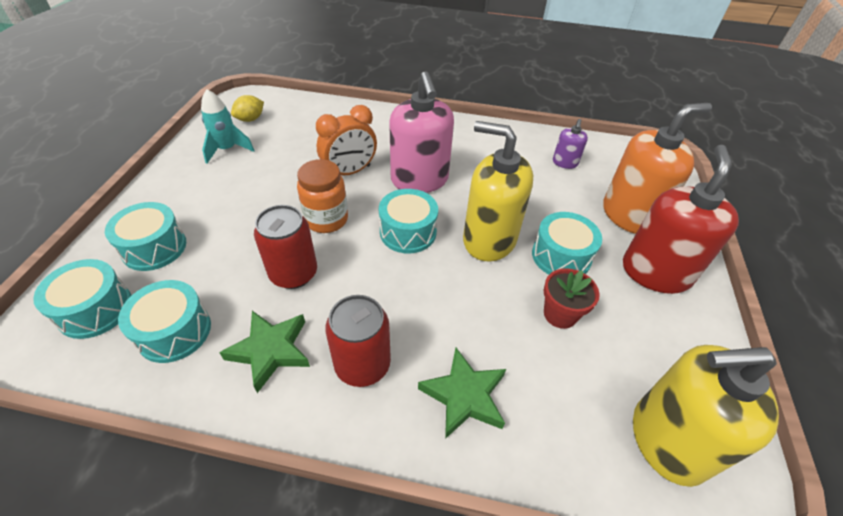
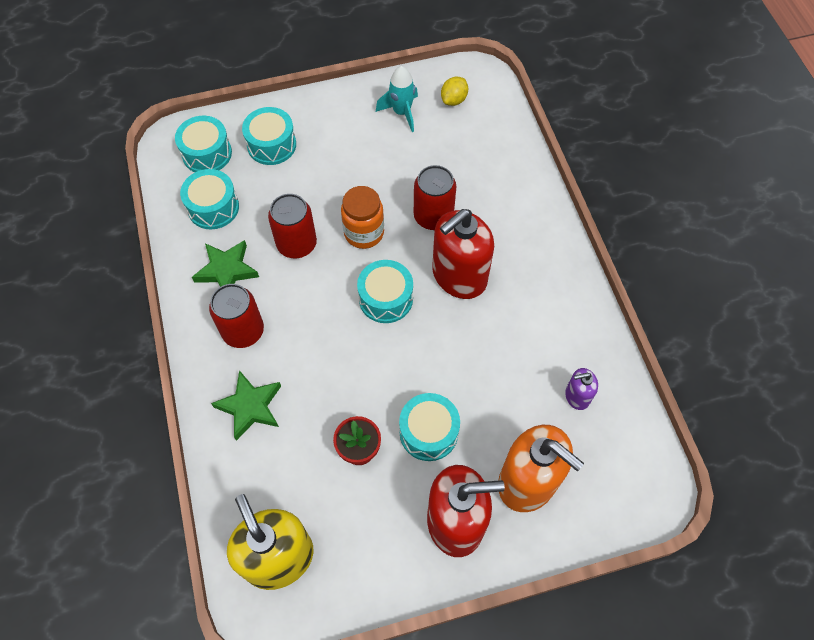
camera: 65 degrees right, 15 degrees up
(250, 119) = (454, 100): yellow lemon -> yellow lemon turned 75 degrees counterclockwise
(350, 172) = (433, 216): orange clock -> red can
(419, 180) = (459, 276): pink soap dispenser -> red soap dispenser
(489, 239) = (414, 365): yellow soap dispenser -> none

